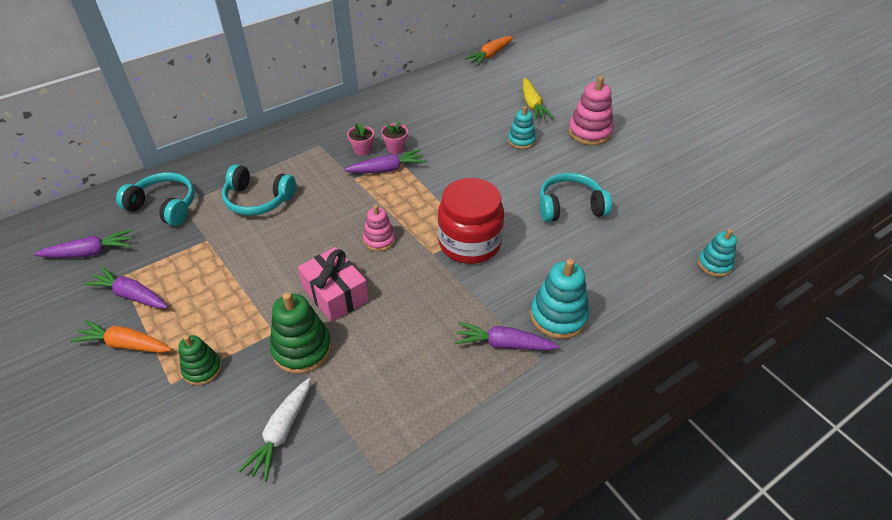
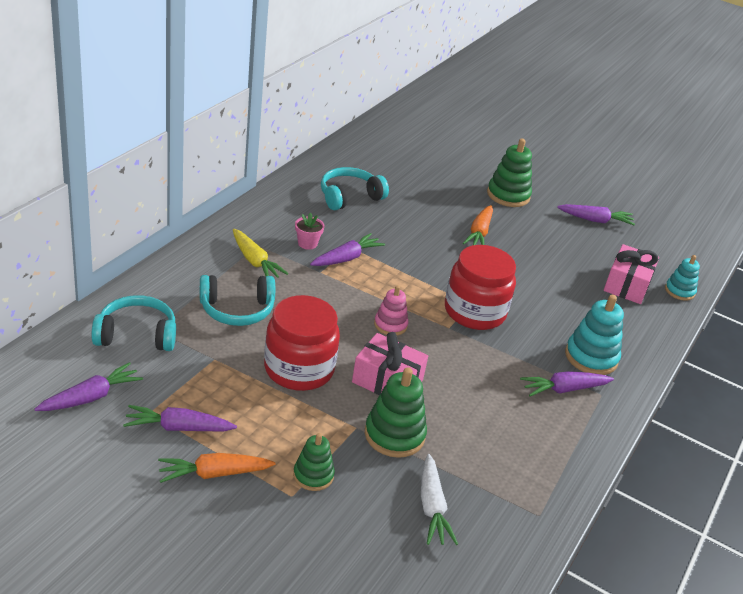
camera: 30 degrees left, 10 degrees down
(267, 264) = (299, 369): none -> red jar
(395, 148) = (339, 236): pink flower pot -> none
(490, 55) = (364, 132): orange carrot -> orange carrot (479, 233)
(521, 140) = (453, 212): turquoise stacking toy -> none
(532, 105) = (440, 176): yellow carrot -> yellow carrot (254, 261)
(570, 206) = (537, 264): turquoise headphones -> turquoise headphones (349, 197)
(589, 132) = (508, 195): pink stacking toy -> green stacking toy
(655, 246) = (627, 285): none -> pink gift
(667, 171) = (595, 220): none -> purple carrot

